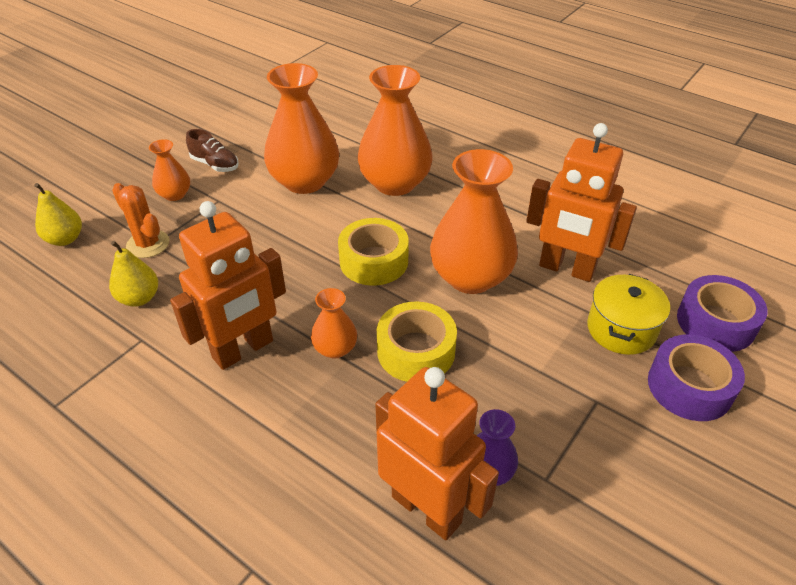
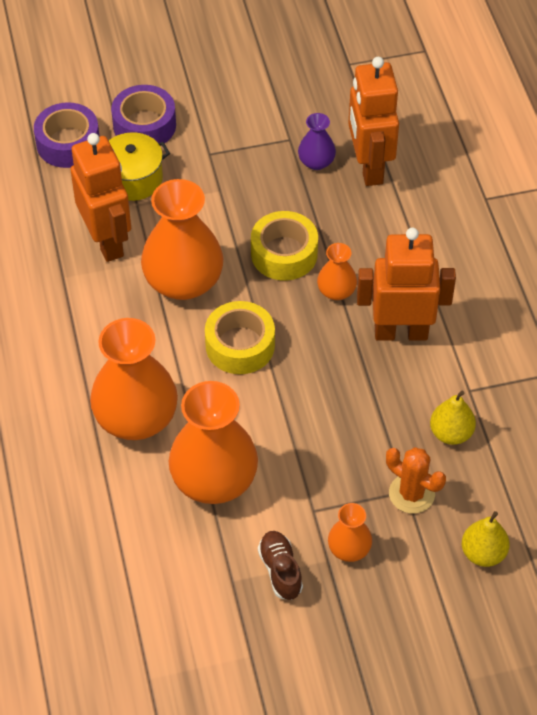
camera: 140 degrees left, 10 degrees up
(148, 244) = (411, 494): orange cactus -> orange cactus turned 45 degrees counterclockwise

